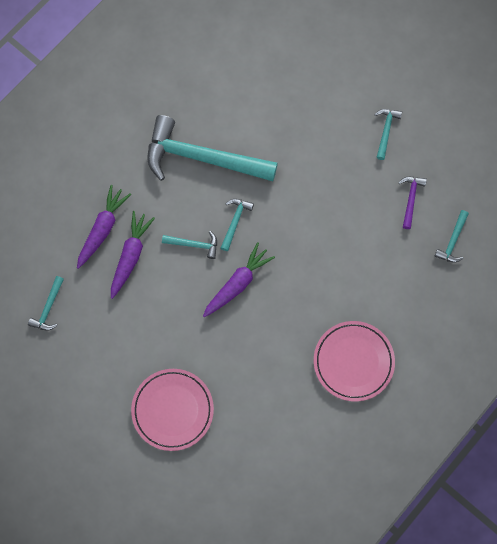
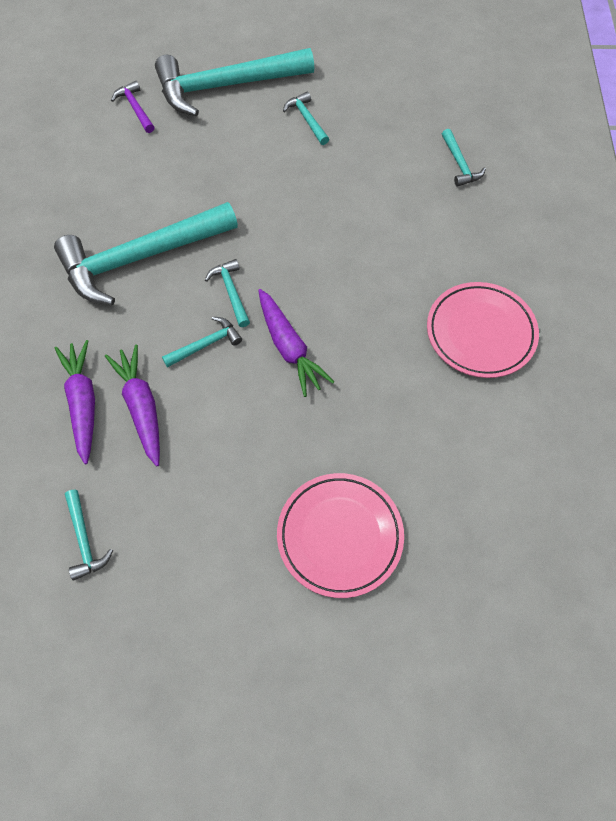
camera: 40 degrees left, 10 degrees down
(237, 283) = (289, 348): purple carrot -> purple carrot turned 150 degrees clockwise
(357, 64) = (226, 86): none -> turquoise hammer
(411, 199) = (386, 157): purple hammer -> purple hammer (135, 108)

